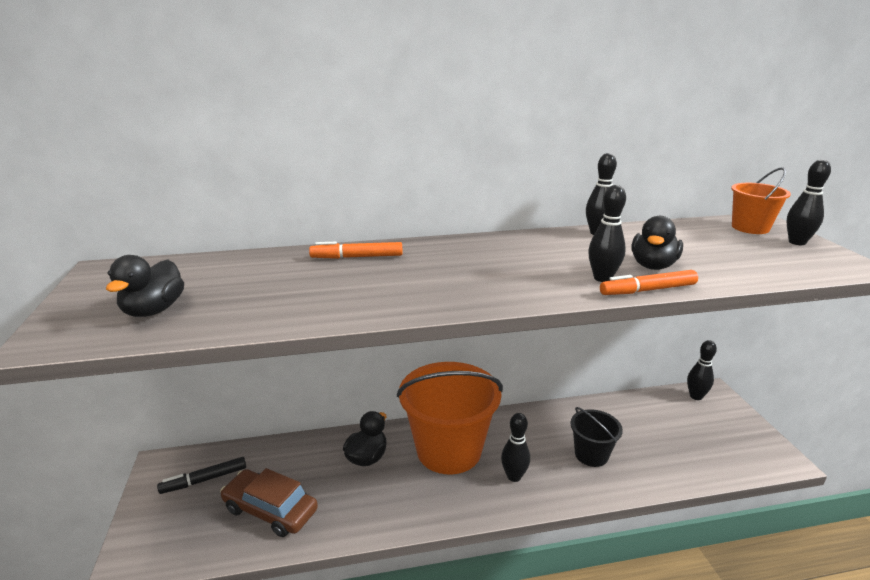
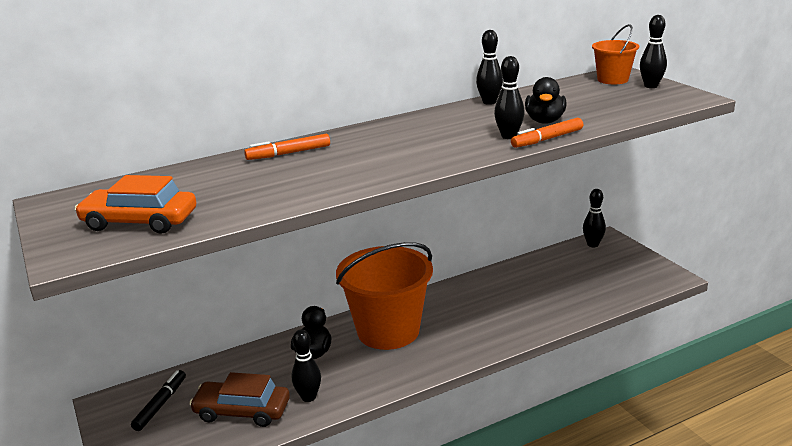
camera: 15 degrees left, 0 degrees up
(154, 310) = (140, 221): black duck -> orange car
(204, 480) = (160, 404): black marker -> black marker turned 150 degrees clockwise
(514, 476) = (455, 337): black bowling pin -> black bowling pin (308, 397)
(591, 454) = (516, 307): black bucket -> none

